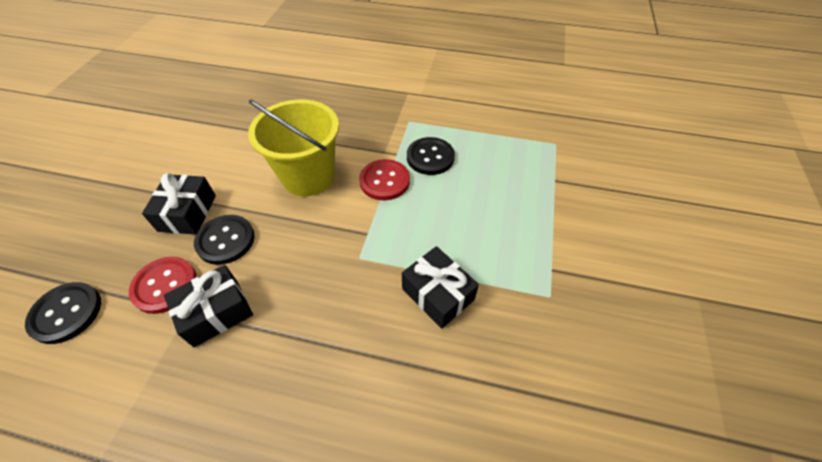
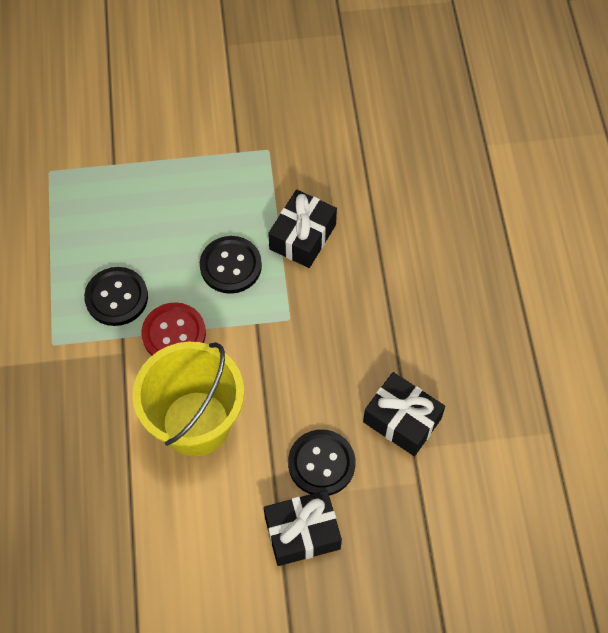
camera: 110 degrees left, 10 degrees up
(66, 313) = (466, 567): black button -> black button (231, 266)
(165, 285) = (397, 490): red button -> none

